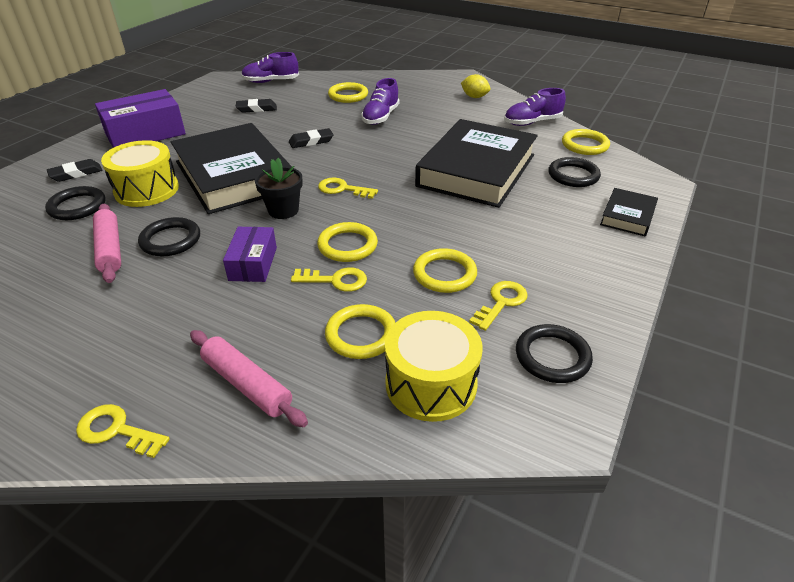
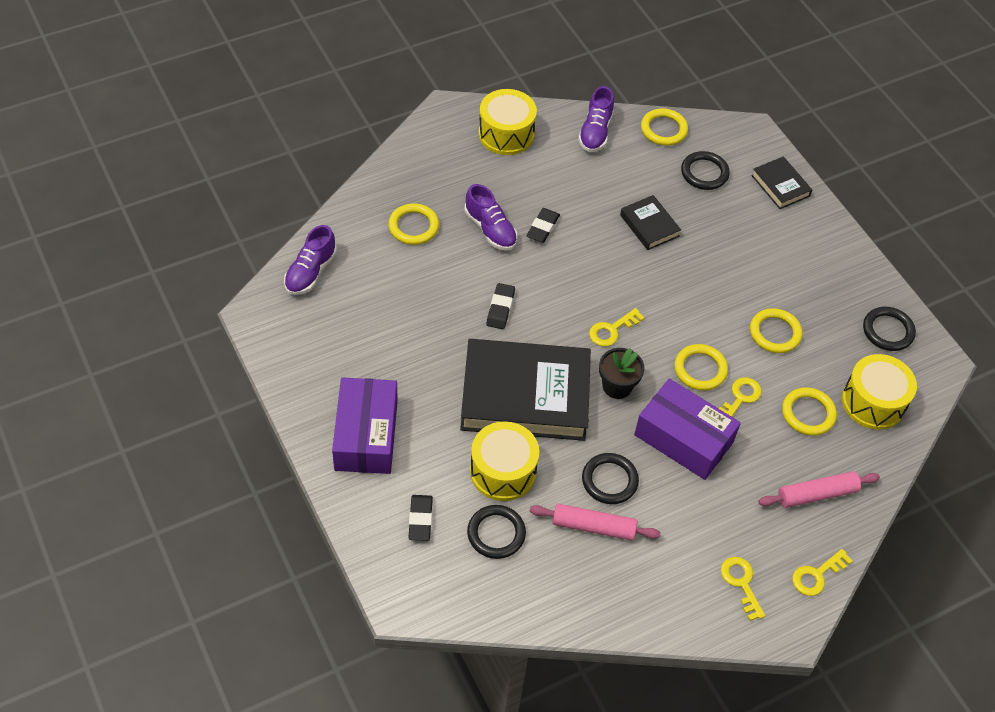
camera: 60 degrees left, 15 degrees up
(253, 263) = (683, 438): purple box -> purple box, size x1.69
(256, 109) = (381, 317): black eraser -> black eraser (543, 227)
(474, 97) = (506, 134): yellow lemon -> yellow drum
(476, 170) = (649, 225): black book -> black book, size x0.45
(501, 302) = (825, 322): yellow key -> yellow key (741, 583)

